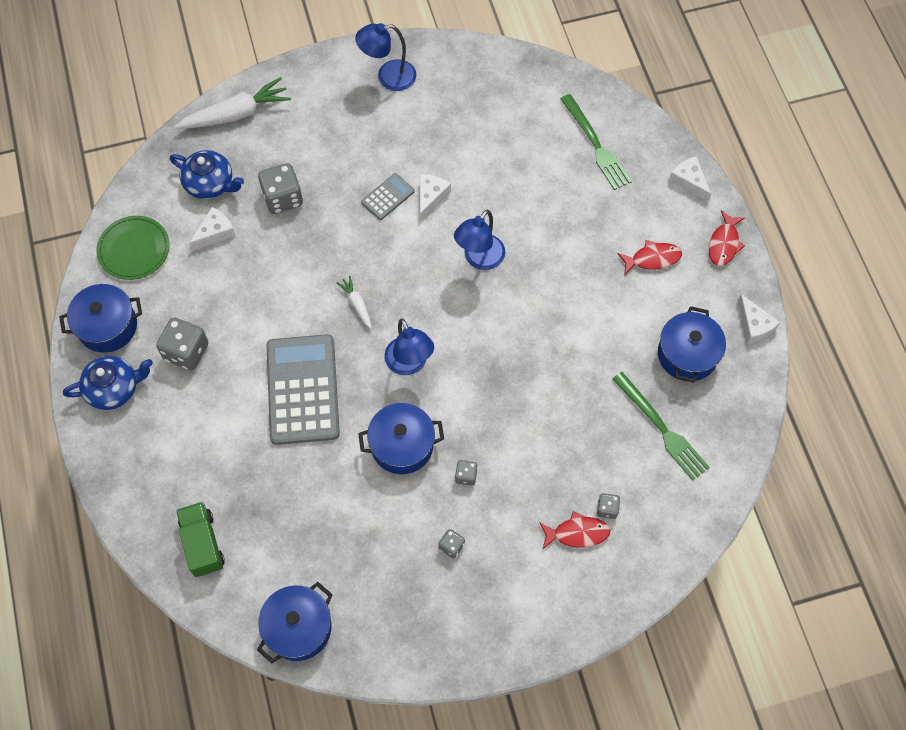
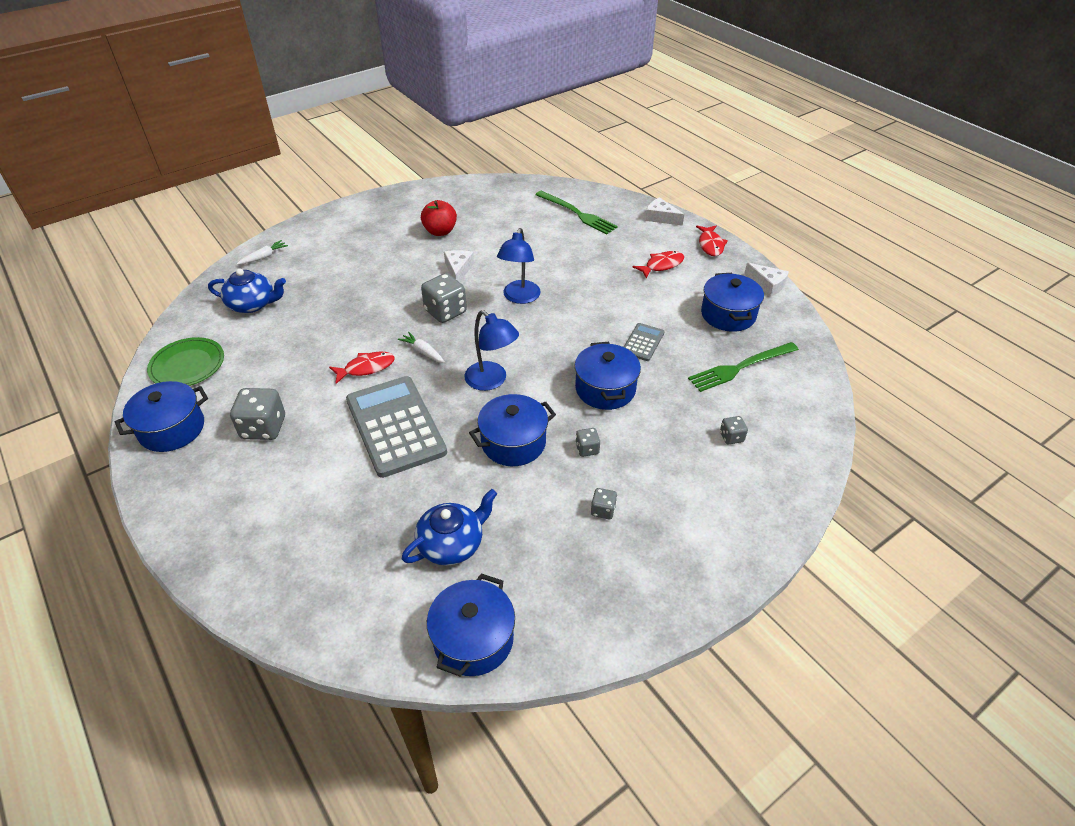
camera: 20 degrees left, 20 degrees down
(114, 388) = (190, 478): blue teapot -> blue teapot (452, 544)
(202, 544) = (332, 590): green truck -> none
(215, 232) = (267, 335): white cheese -> none
(236, 114) = (264, 257): white carrot -> white carrot, size x0.50
(283, 198) = (325, 299): grey dice -> grey dice (445, 311)
(388, 77) = (390, 211): blue lamp -> none
(388, 197) = (421, 278): grey calculator -> grey calculator (643, 342)
(432, 129) = (440, 231): none -> red apple
(514, 411) = (605, 389): none -> blue pot
(577, 533) = (717, 463): red fish -> red fish (366, 368)
(661, 429) = (740, 367): green fork -> green fork turned 120 degrees clockwise

